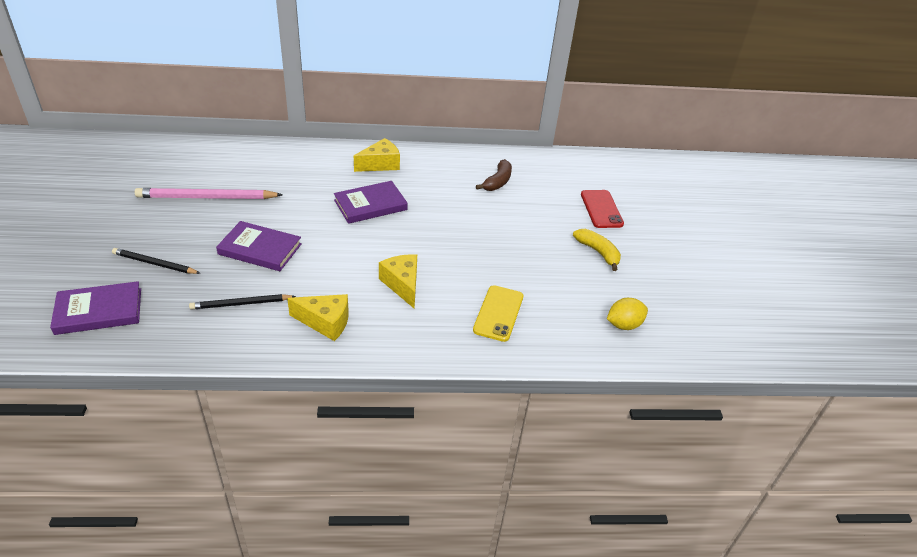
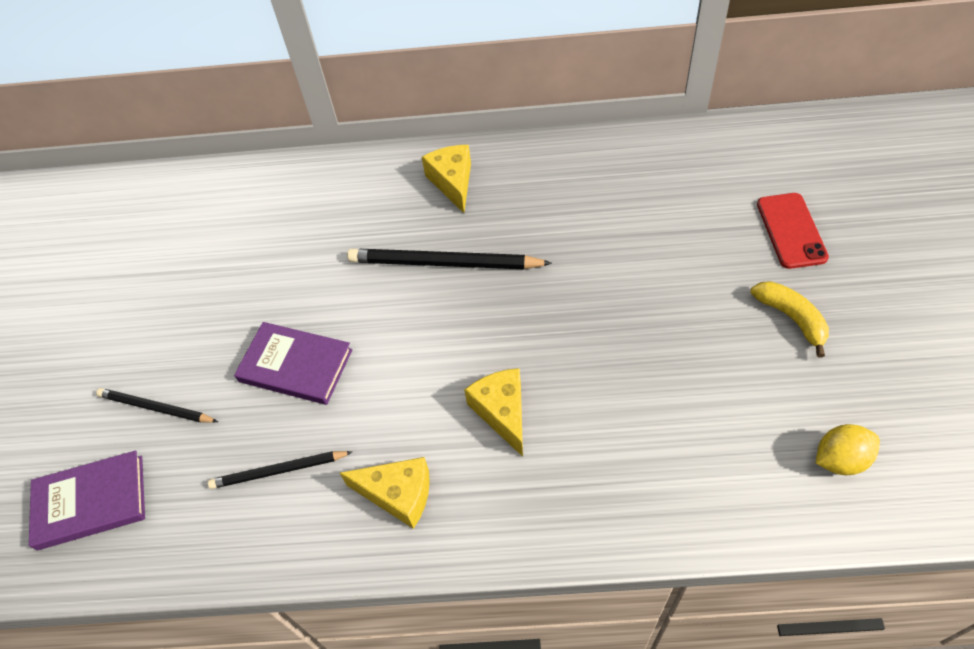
camera: 10 degrees right, 15 degrees up
(207, 198) = (215, 277): pink pencil -> none
(370, 205) = (444, 263): purple book -> black pencil
(380, 164) = (452, 182): yellow cheese -> yellow cheese turned 75 degrees counterclockwise
(498, 182) = (628, 195): brown banana -> none
(498, 313) = (647, 454): yellow phone -> none

